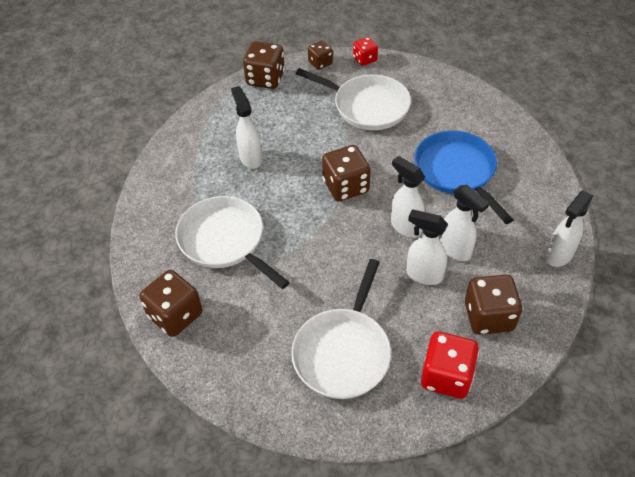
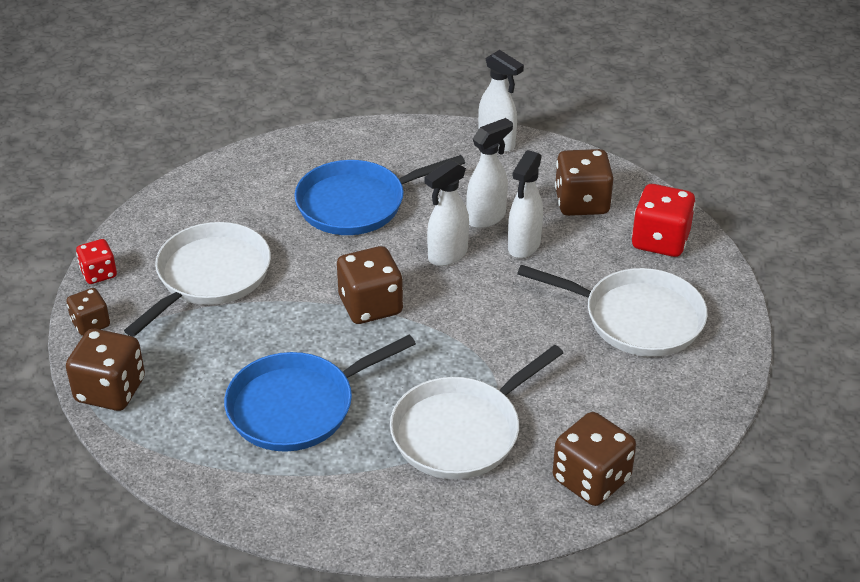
camera: 90 degrees left, 10 degrees down
(250, 158) = (297, 407): white spray bottle -> blue pan

